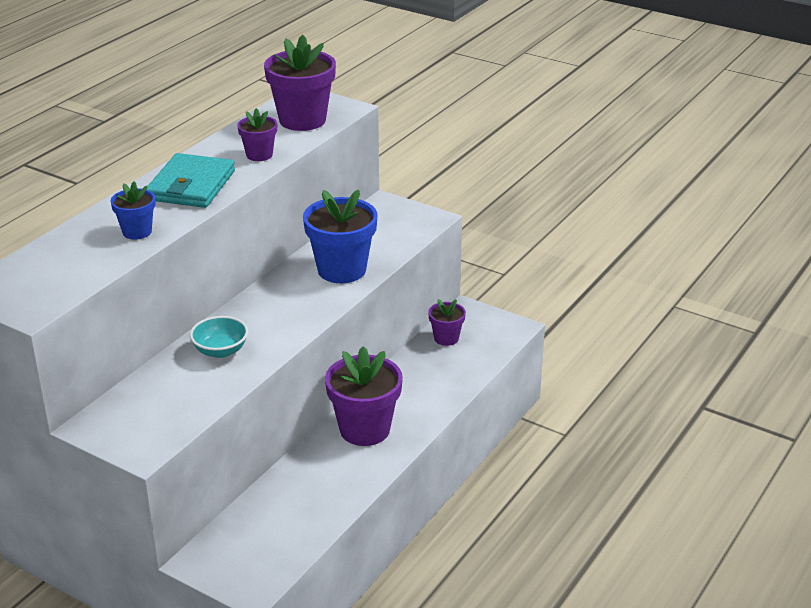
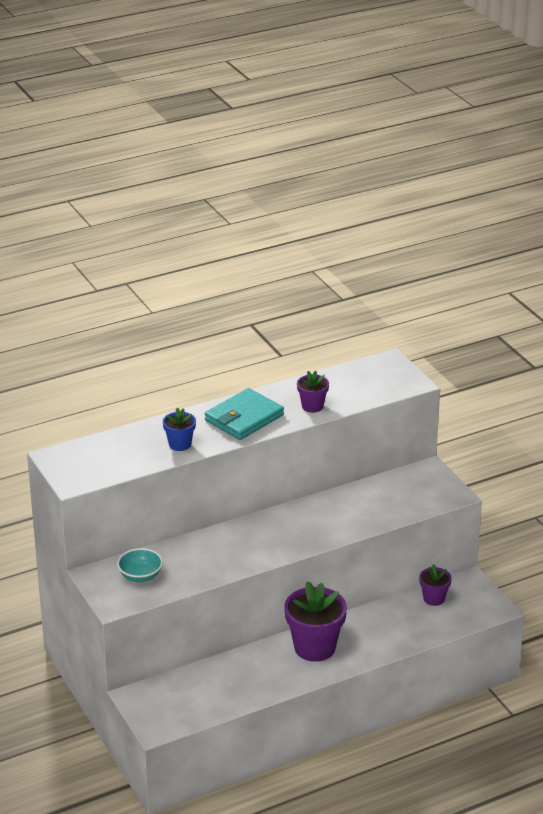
camera: 30 degrees right, 0 degrees up
(220, 351) = (215, 550): turquoise bowl -> turquoise bowl (140, 576)
(302, 120) = (369, 384): purple flower pot -> none
(342, 270) = (349, 516): blue flower pot -> none

